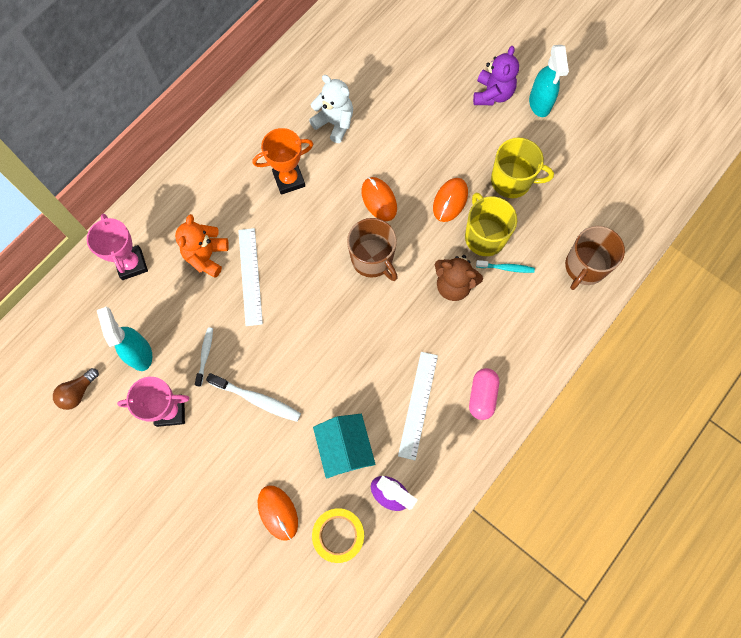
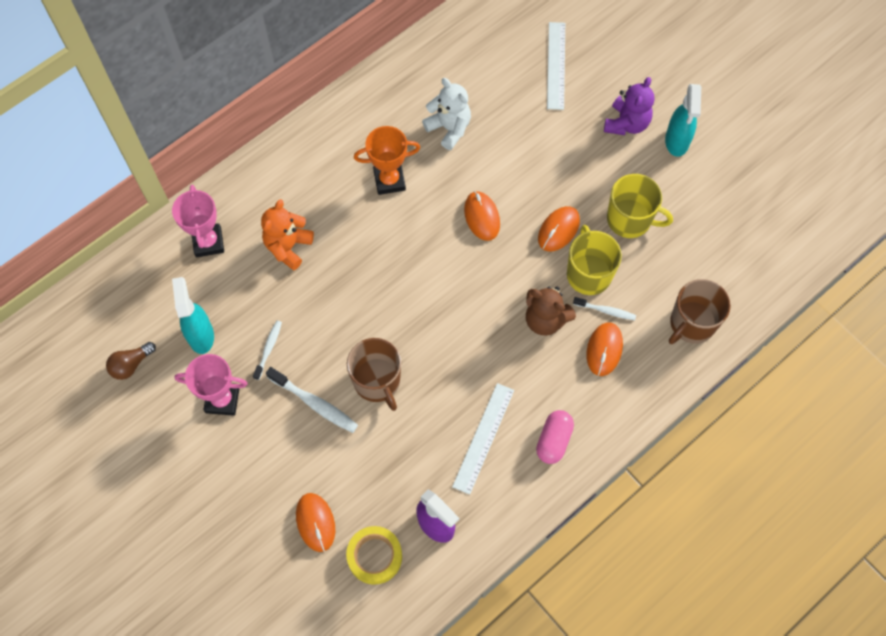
camera: 10 degrees right, 5 degrees down
(250, 276) = (330, 275): white ruler -> white ruler (556, 65)
(344, 448) = (397, 469): turquoise house -> none
(372, 259) = (463, 278): brown mug -> brown mug (377, 381)
(506, 268) = (606, 311): turquoise toothbrush -> white toothbrush
(511, 304) = (604, 350): none -> orange mouse

